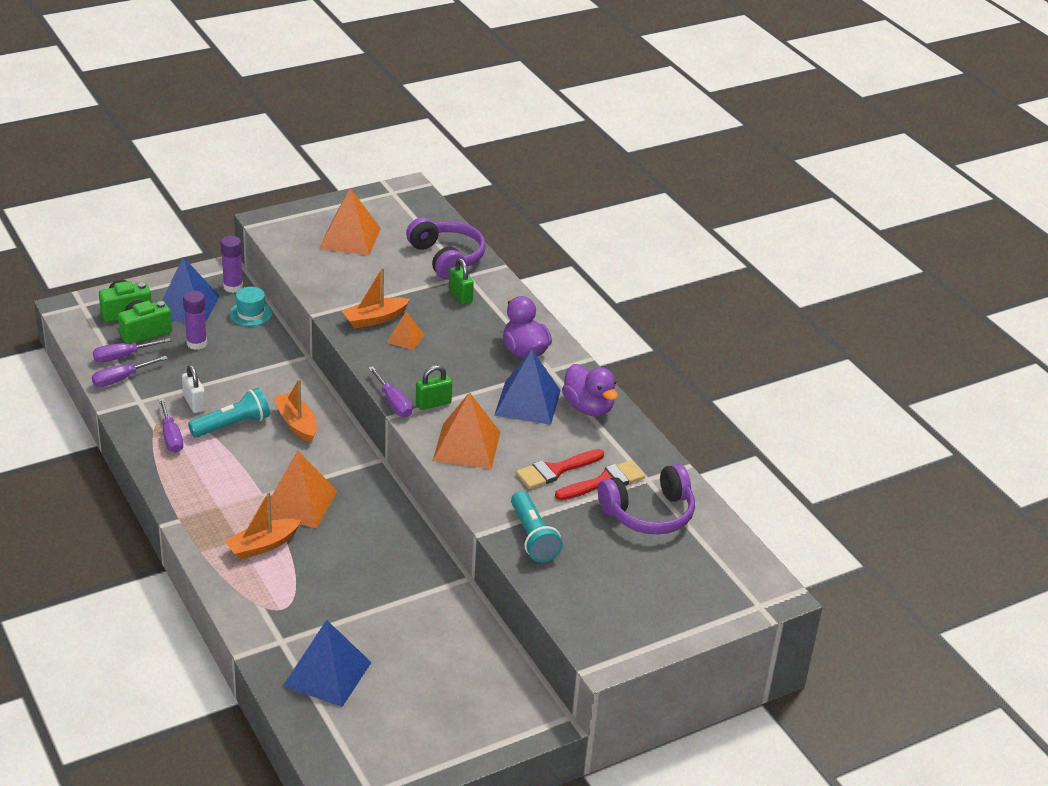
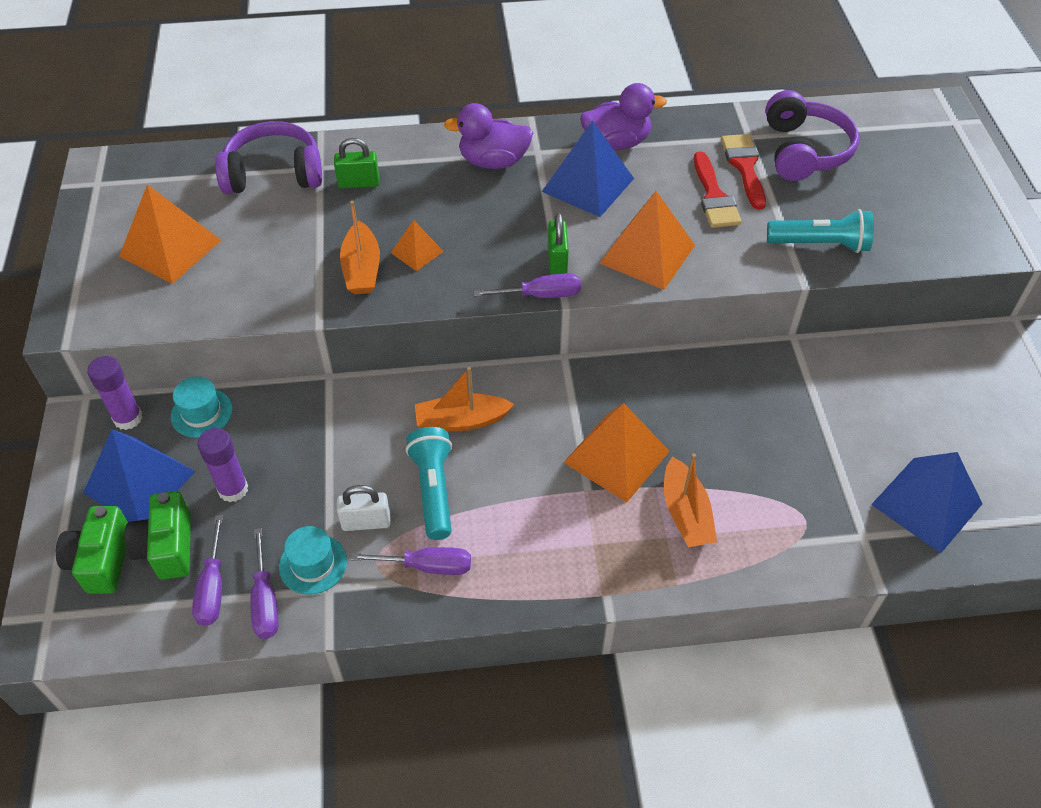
camera: 65 degrees left, 15 degrees up
(154, 390) = (313, 564): none -> turquoise hat

